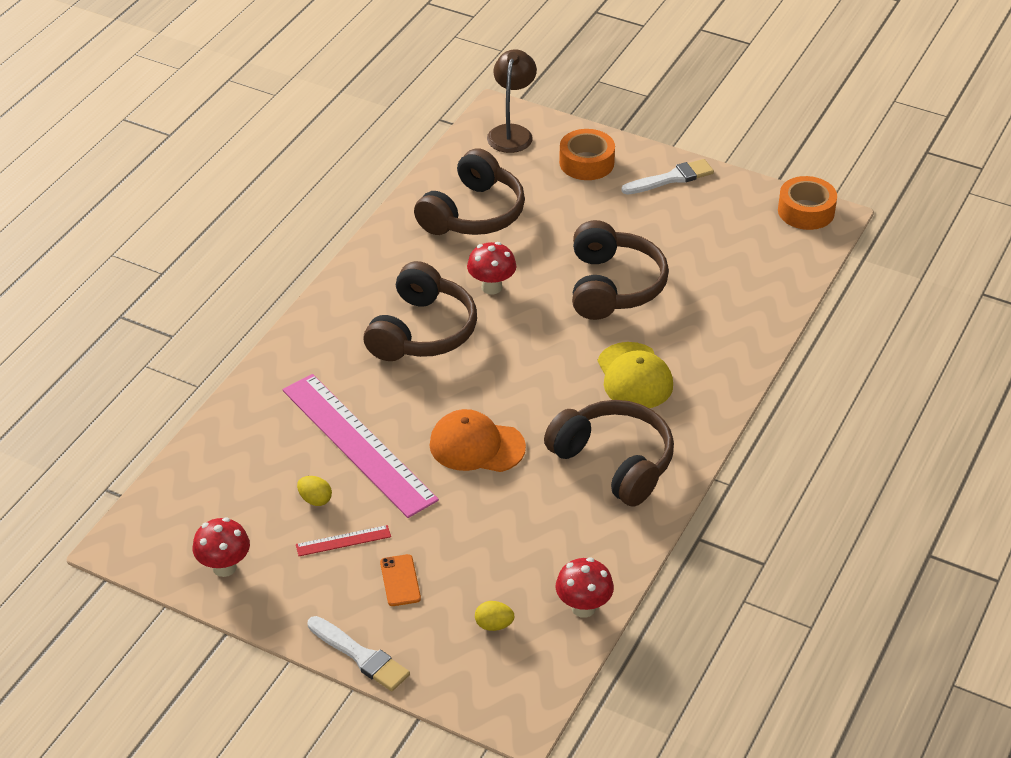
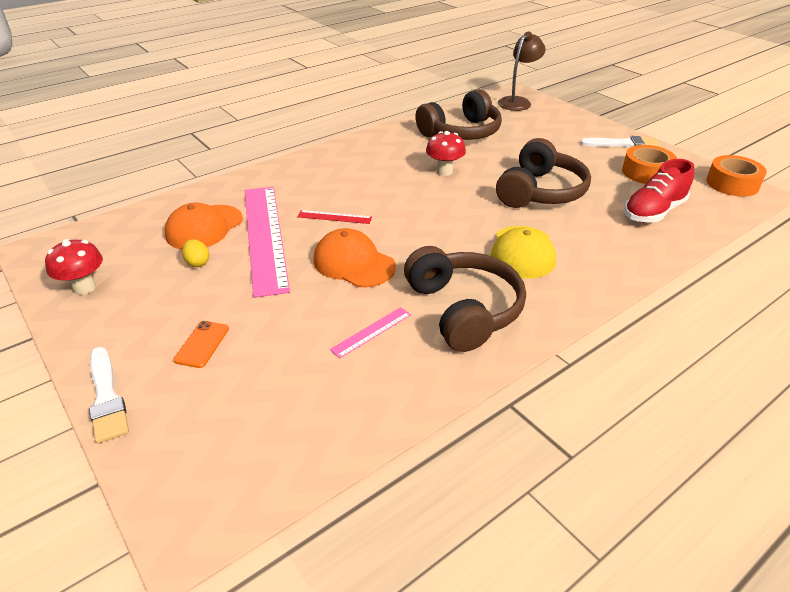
camera: 25 degrees right, 5 degrees down
(281, 455) = (204, 227): none -> orange cap
(343, 541) = (188, 298): red ruler -> red ruler (334, 217)
(422, 331) = (373, 183): brown headphones -> none
(494, 625) = (246, 415): yellow egg -> none
(545, 514) = (371, 332): none -> pink ruler
(583, 607) = (345, 431): red mushroom -> none
(586, 163) = (562, 124): orange tape -> orange tape (646, 172)
(740, 279) = (653, 212): none -> red shoe

